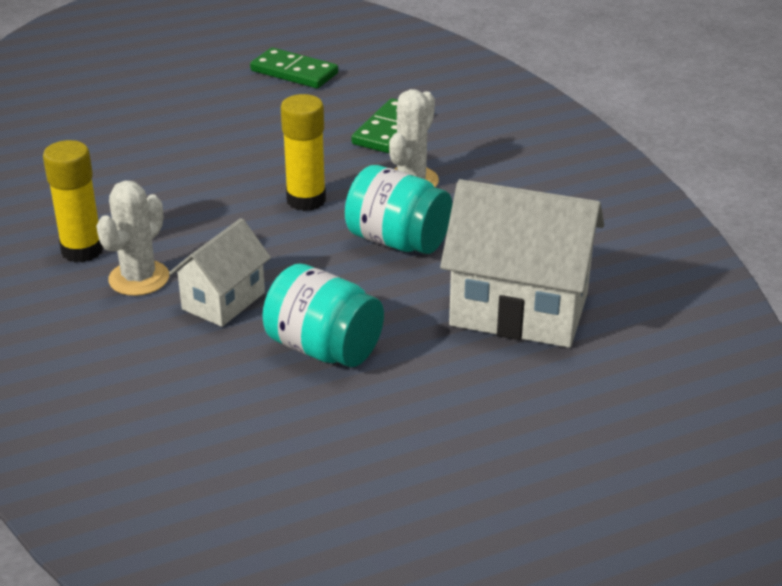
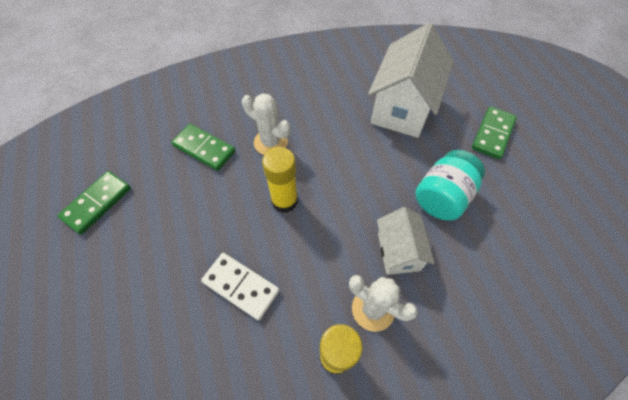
camera: 85 degrees left, 25 degrees up
(179, 178) = (241, 286): none -> white domino
(223, 301) = (398, 251): white house -> white house turned 45 degrees clockwise
(397, 241) = (336, 154): turquoise jar -> none
(478, 422) = (493, 134): none -> green domino

